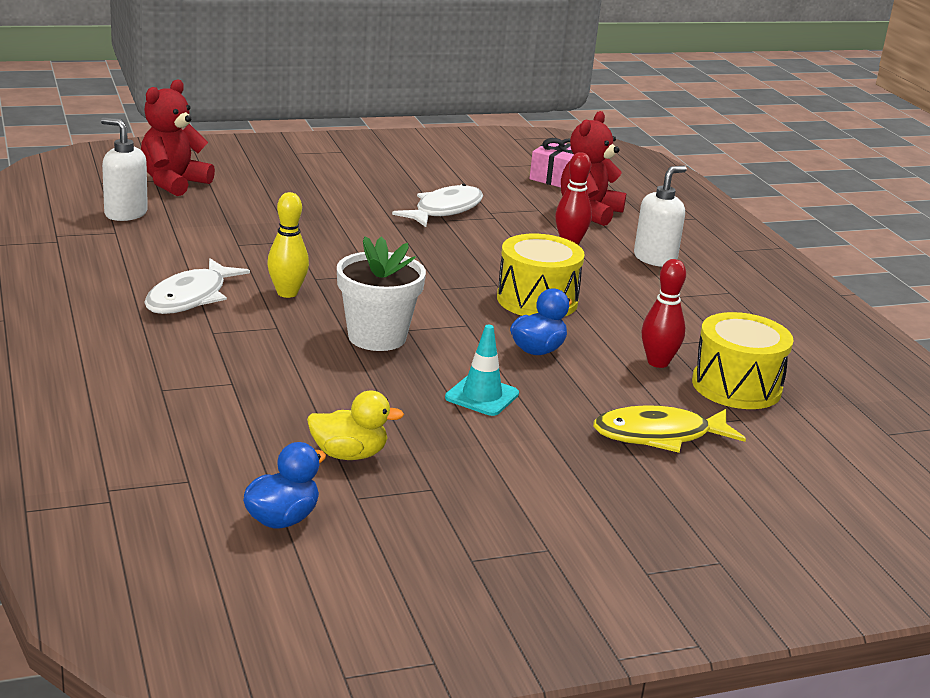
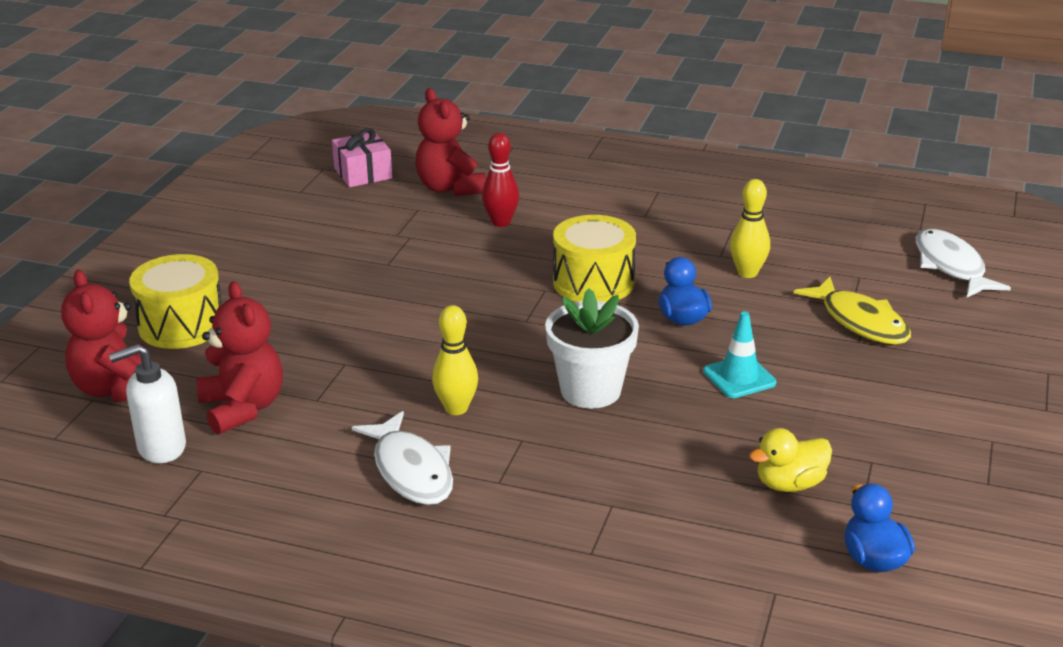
camera: 50 degrees left, 5 degrees up
(198, 224) = (243, 408): none -> red teddy bear
(349, 454) = (789, 484): yellow duck -> yellow duck turned 150 degrees counterclockwise
(445, 210) = (367, 255): white fish -> white fish (951, 266)
(655, 259) = (570, 197): white soap dispenser -> none
(658, 362) = (747, 273): red bowling pin -> yellow bowling pin
(659, 435) = (860, 322): yellow fish -> yellow fish turned 60 degrees counterclockwise
(736, 386) = (810, 256): yellow drum -> yellow drum (181, 325)

